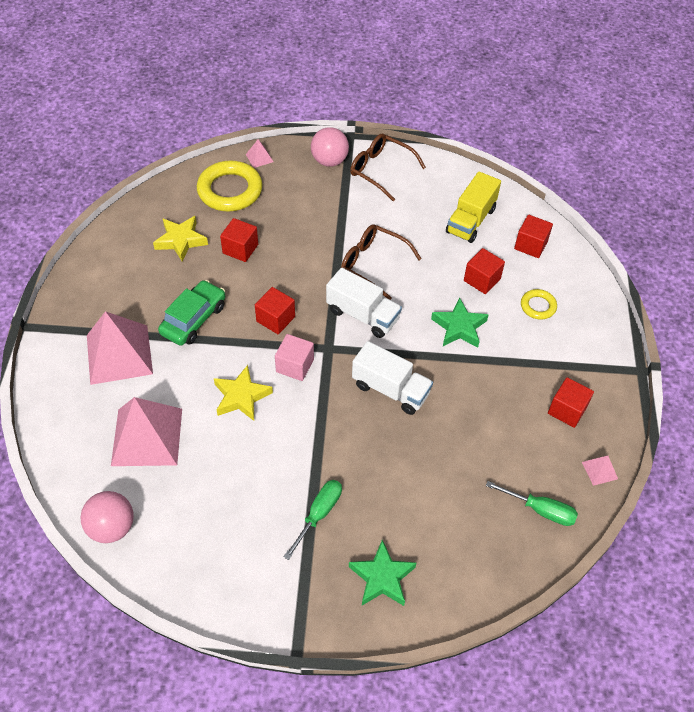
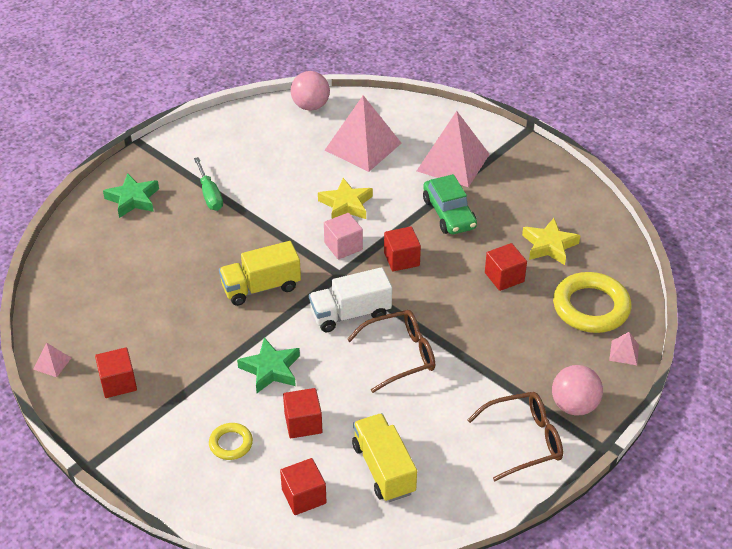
camera: 130 degrees right, 10 degrees down
(390, 389) = (261, 287): white truck -> yellow truck
(540, 510) = (71, 306): green screwdriver -> none

